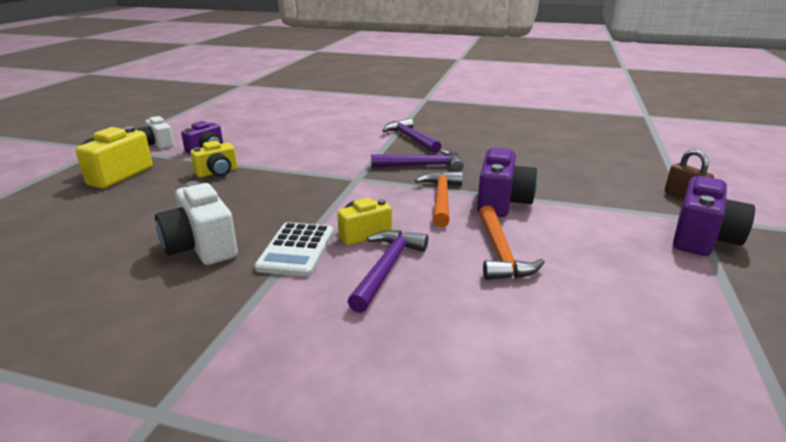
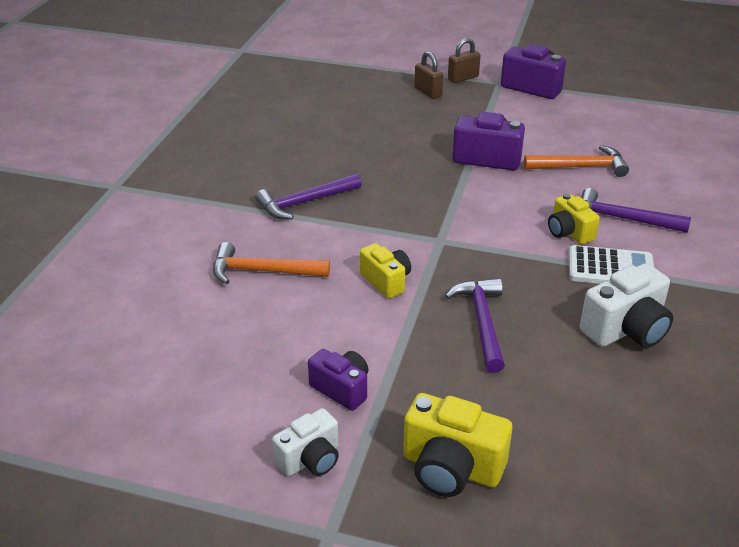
camera: 90 degrees left, 10 degrees up
(217, 173) = (432, 358): yellow camera -> yellow camera (386, 281)
(422, 166) = (399, 196): purple hammer -> purple hammer (482, 322)
(441, 199) = (485, 189): orange hammer -> orange hammer (263, 271)
(629, 180) = (428, 92): none -> brown padlock

